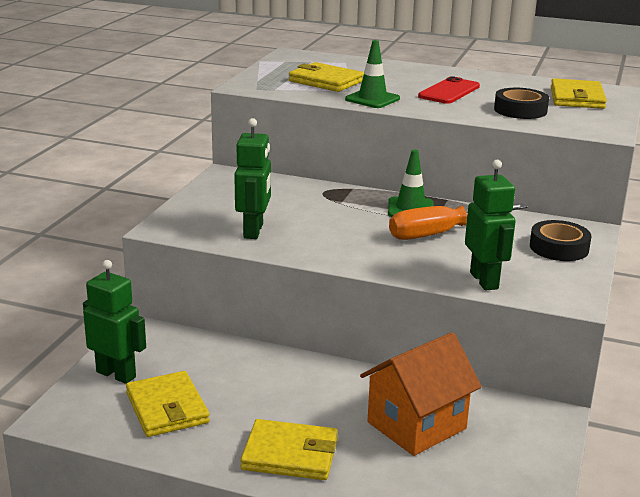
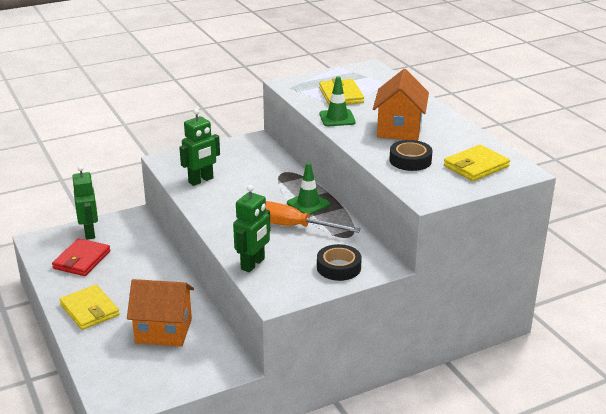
camera: 45 degrees right, 5 degrees up
(167, 408) = (82, 260): yellow wallet -> red wallet
(449, 91) = (399, 129): red phone -> orange house

